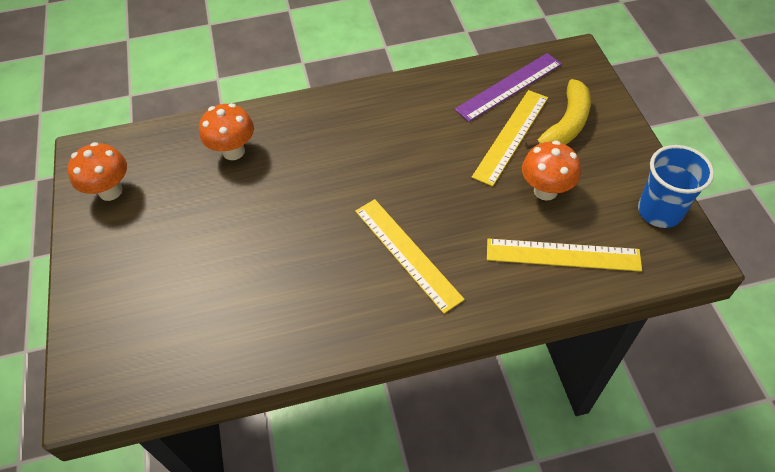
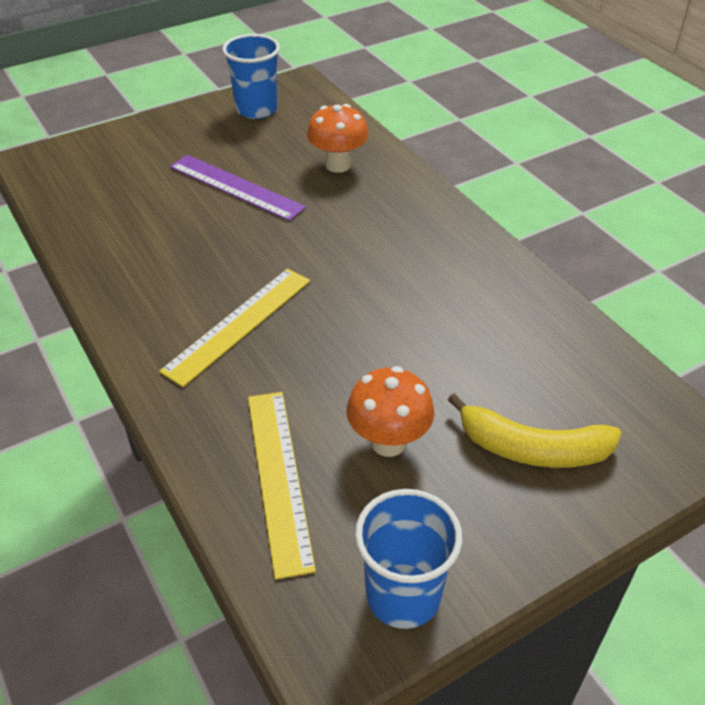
camera: 70 degrees right, 10 degrees down
(110, 191) = (256, 109): orange mushroom -> blue cup
(509, 86) = (575, 370): purple ruler -> purple ruler (236, 187)
(511, 136) = (475, 388): yellow ruler -> none

